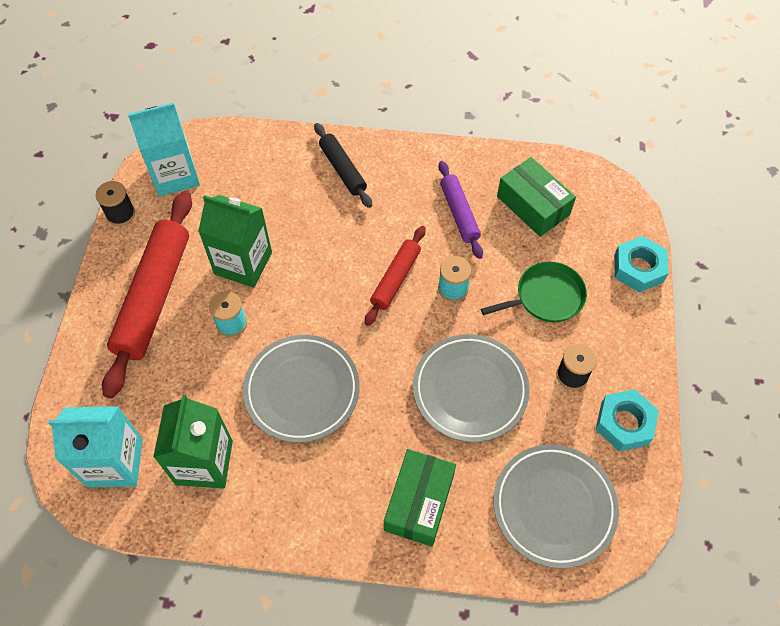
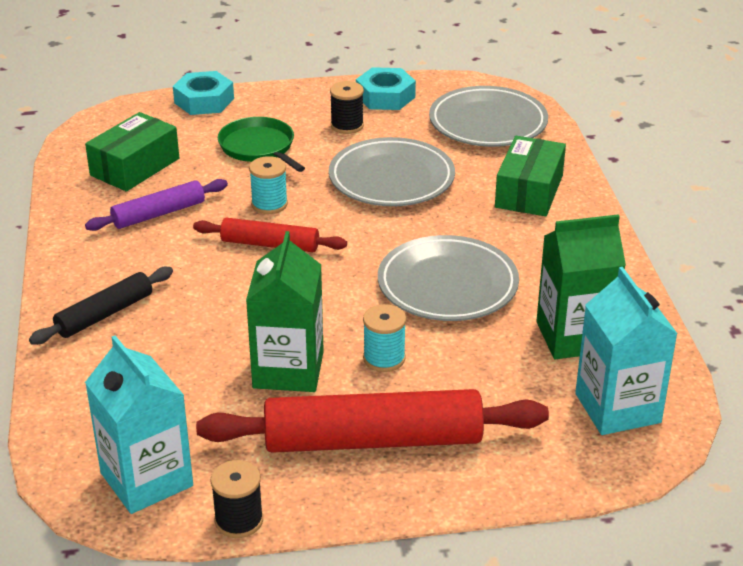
camera: 105 degrees left, 25 degrees down
(419, 502) = (529, 191): green box -> green box turned 75 degrees counterclockwise

